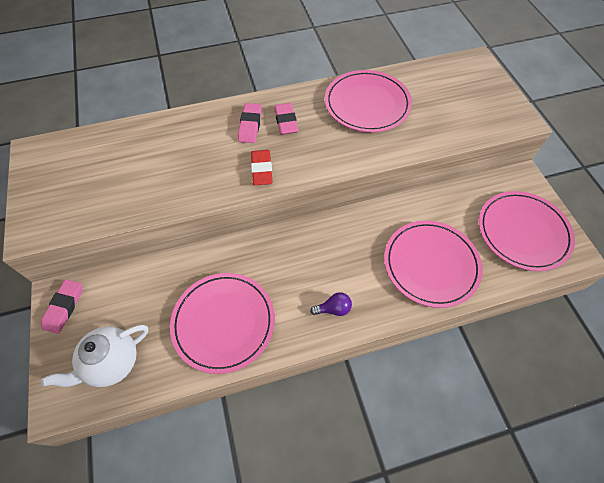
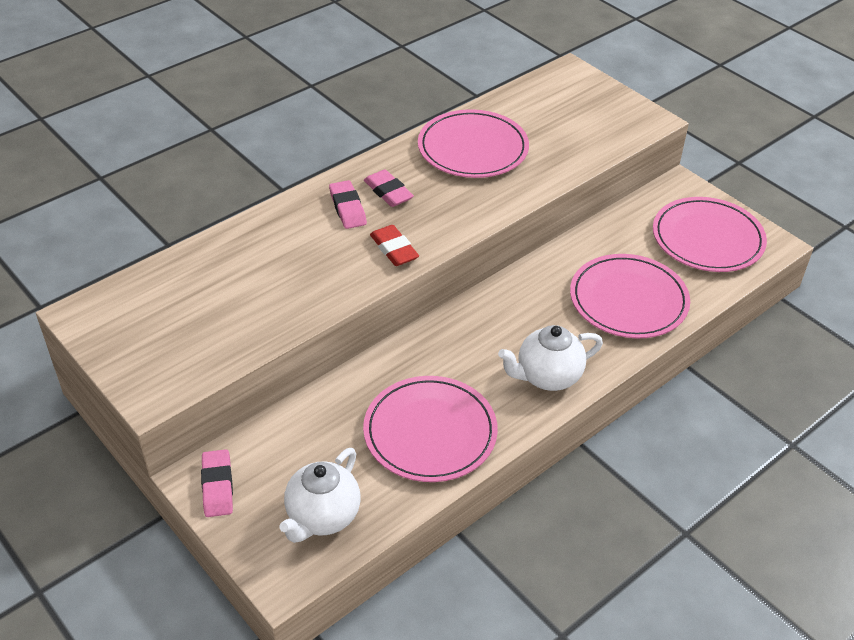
camera: 25 degrees left, 15 degrees down
(333, 309) = (547, 377): purple light bulb -> white teapot

